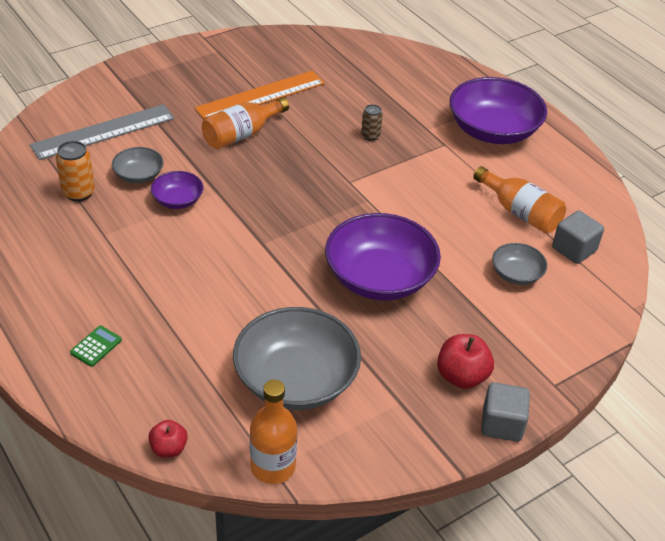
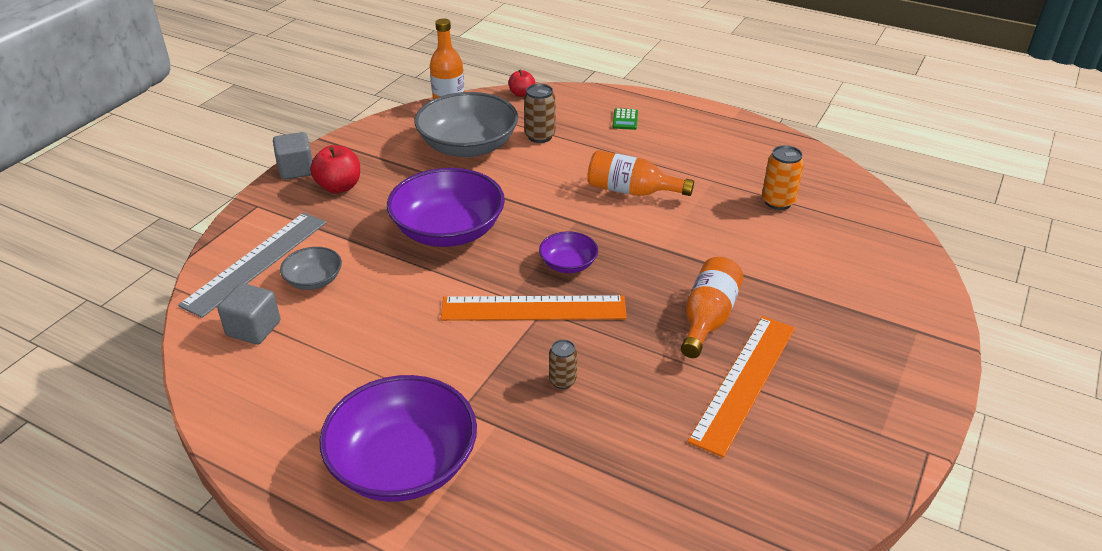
camera: 155 degrees right, 5 degrees down
(103, 132) = (841, 263): grey ruler -> grey ruler (256, 262)
(139, 175) = (750, 235): grey bowl -> none
(178, 200) = (688, 227): purple bowl -> purple bowl (568, 264)
(208, 361) = (540, 136): none -> brown can
(355, 185) = (533, 308): none -> orange ruler
(520, 212) = (328, 349): orange bottle -> orange bottle (631, 191)

